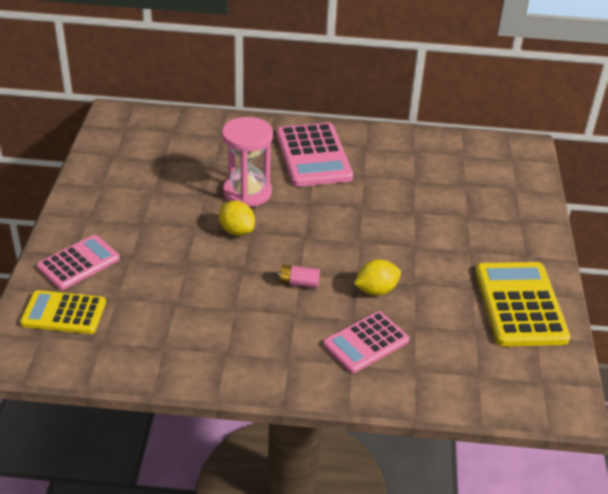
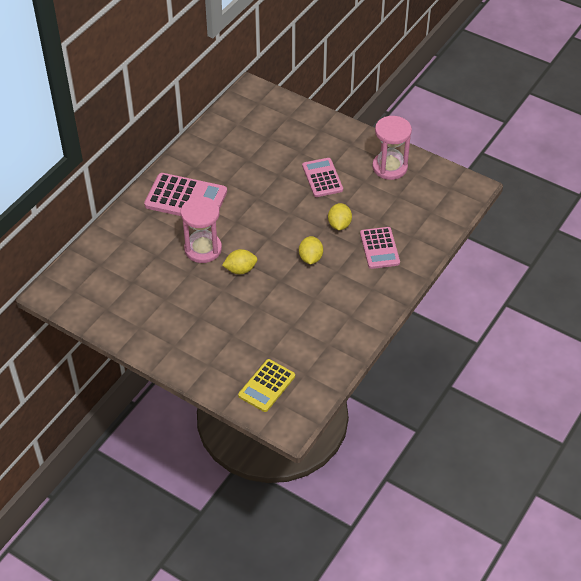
camera: 60 degrees left, 10 degrees up
(78, 263) = (220, 364): pink calculator -> pink calculator (322, 178)
(299, 283) = (310, 258): pink battery -> yellow lemon
(520, 305) = (389, 167): yellow calculator -> pink hourglass

